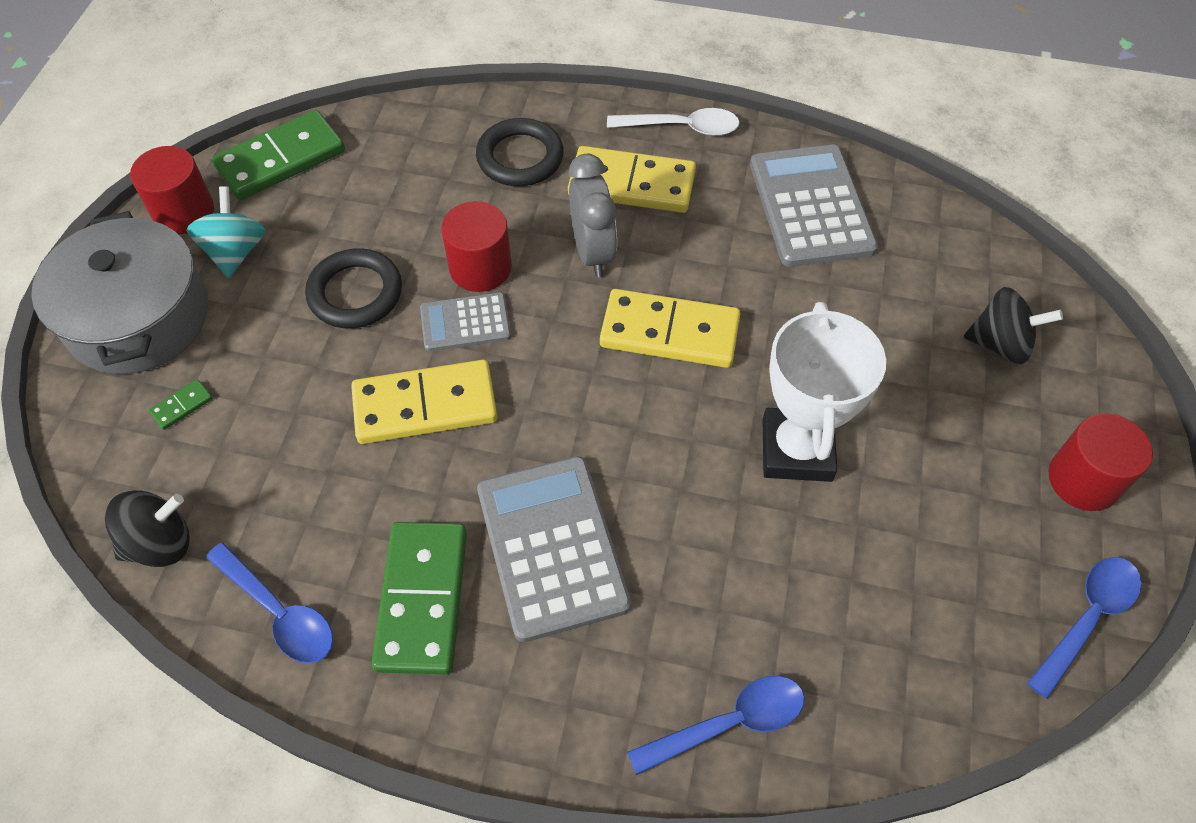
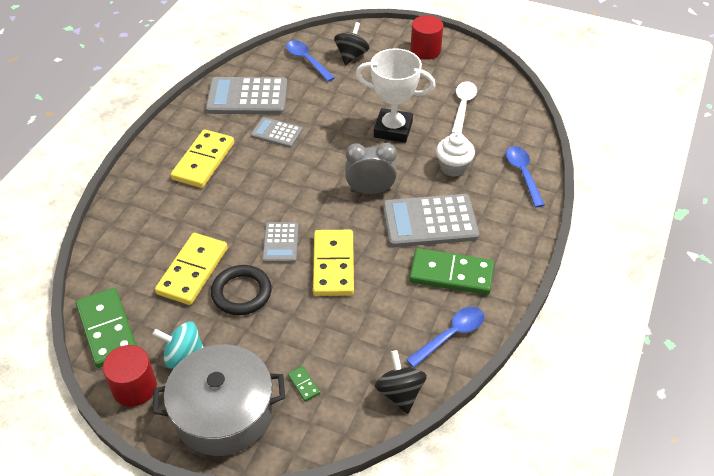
camera: 80 degrees left, 10 degrees down
(480, 268) = (242, 232): red cylinder -> none
(520, 157) = (161, 206): black ring -> none
(592, 252) = (248, 183): grey clock -> grey clock (370, 191)
(669, 332) = (312, 161): yellow domino -> yellow domino (192, 271)
(681, 127) = (168, 135): white spoon -> white spoon (463, 106)
(714, 575) = (453, 167): none -> white cupcake
(729, 266) = (276, 133): none -> grey calculator
(1087, 619) = (487, 65): blue spoon -> blue spoon (307, 60)

